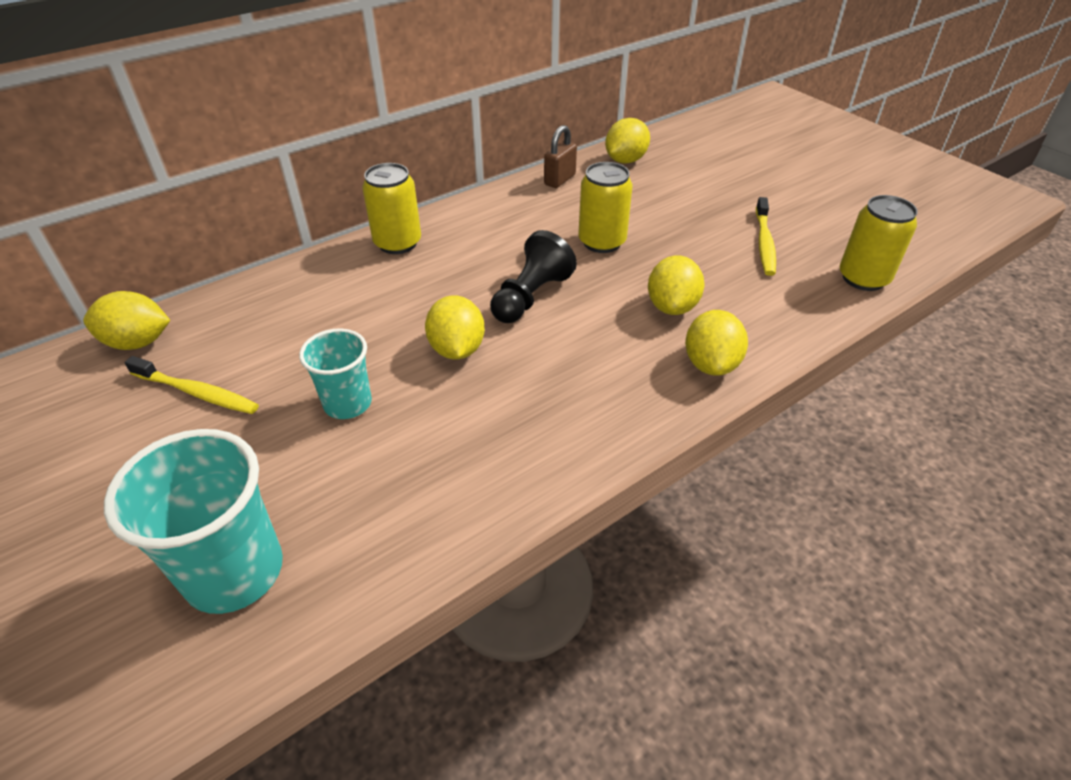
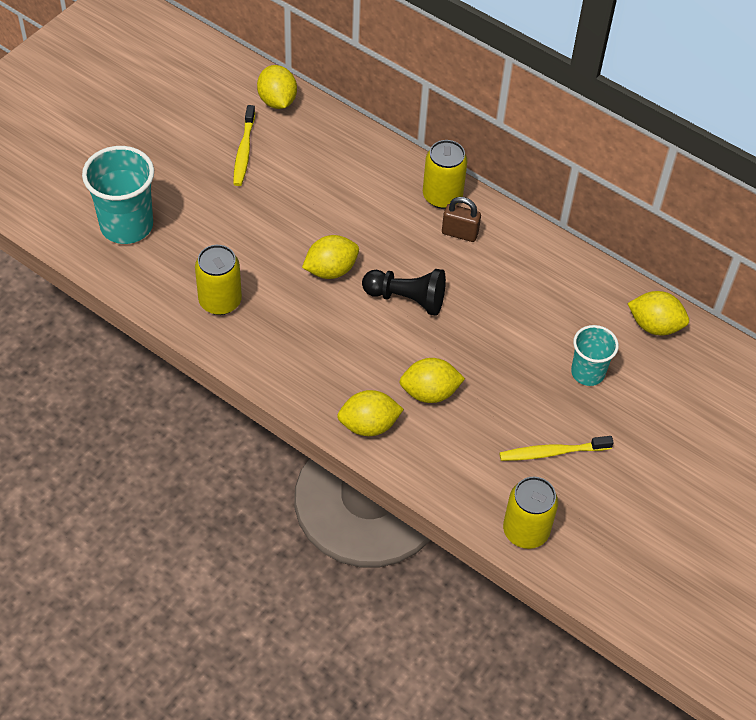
camera: 70 degrees right, 10 degrees up
(348, 403) = (259, 228): turquoise cup -> turquoise cup (587, 373)
(560, 180) = (591, 281): brown padlock -> brown padlock (459, 233)
(602, 242) = (501, 331): yellow can -> yellow can (220, 301)

